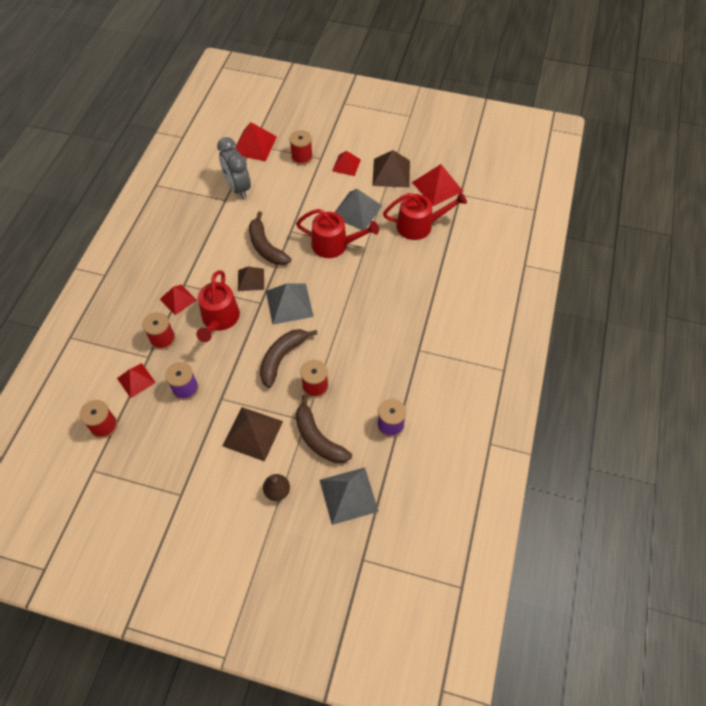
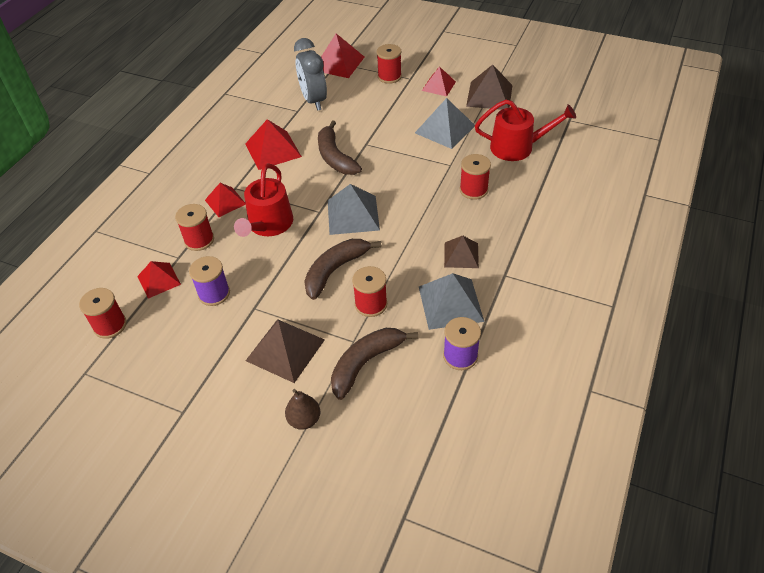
camera: 10 degrees right, 10 degrees down
(251, 279) = (312, 188): brown pyramid -> brown pyramid (461, 255)
(318, 438) = (365, 363): brown banana -> brown banana turned 75 degrees clockwise
(334, 245) = (414, 160): red watering can -> none
(348, 495) = (395, 434): grey pyramid -> grey pyramid (450, 303)
(386, 271) = (473, 190): none -> red spool
(437, 186) = (542, 111): red pyramid -> red pyramid (273, 150)

